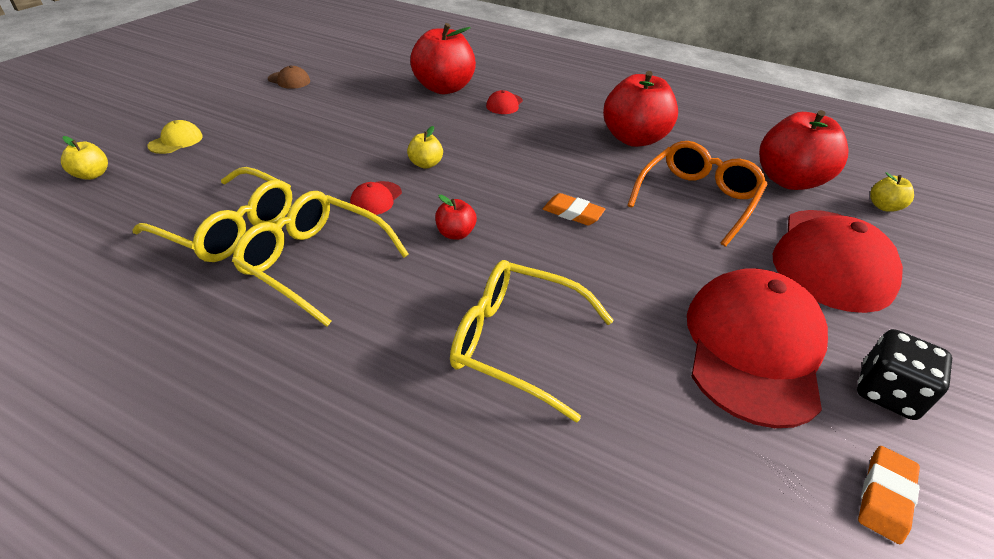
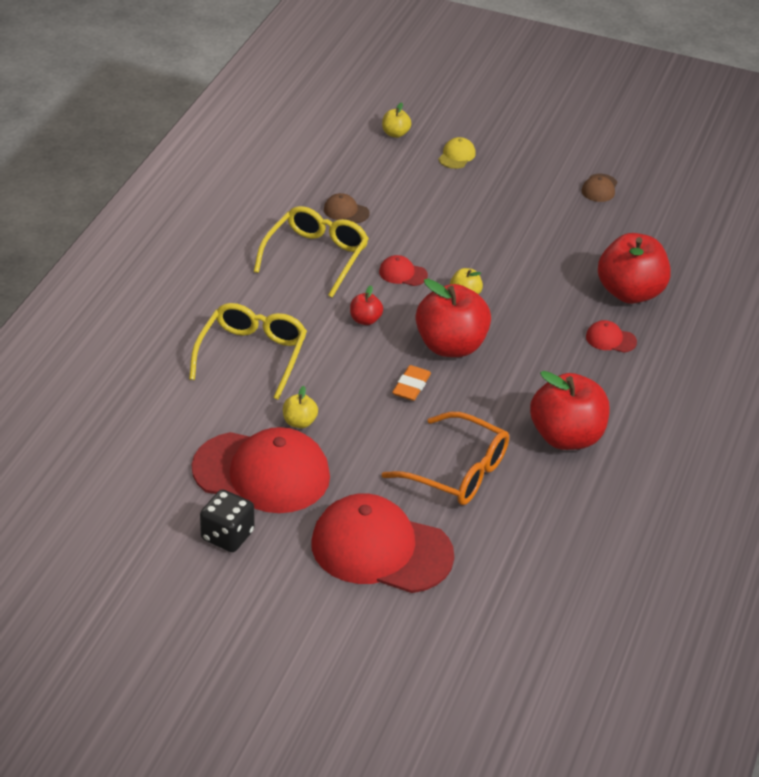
camera: 85 degrees right, 0 degrees up
(176, 141) = (457, 156): yellow cap -> yellow cap turned 90 degrees counterclockwise
(229, 228) = (346, 211): yellow glasses -> brown cap
(788, 181) = (515, 551): red apple -> red apple (451, 346)
(883, 207) = (484, 618): yellow apple -> yellow apple (299, 422)
(885, 496) = (147, 508): orange eraser -> none

